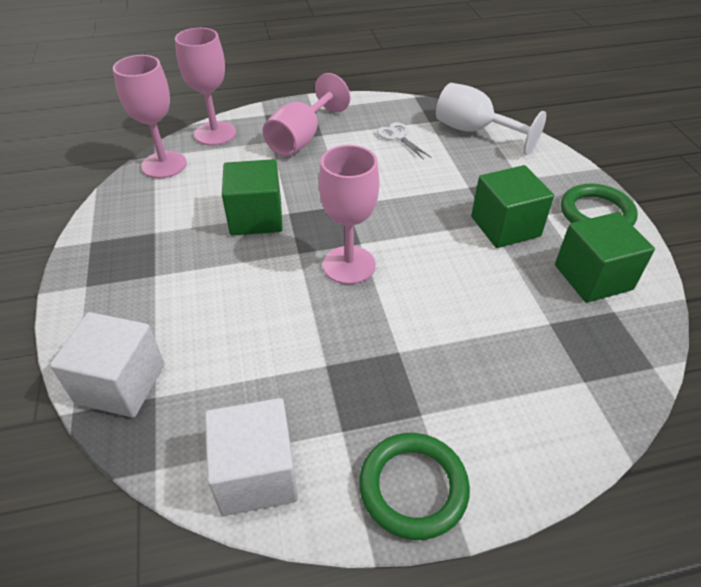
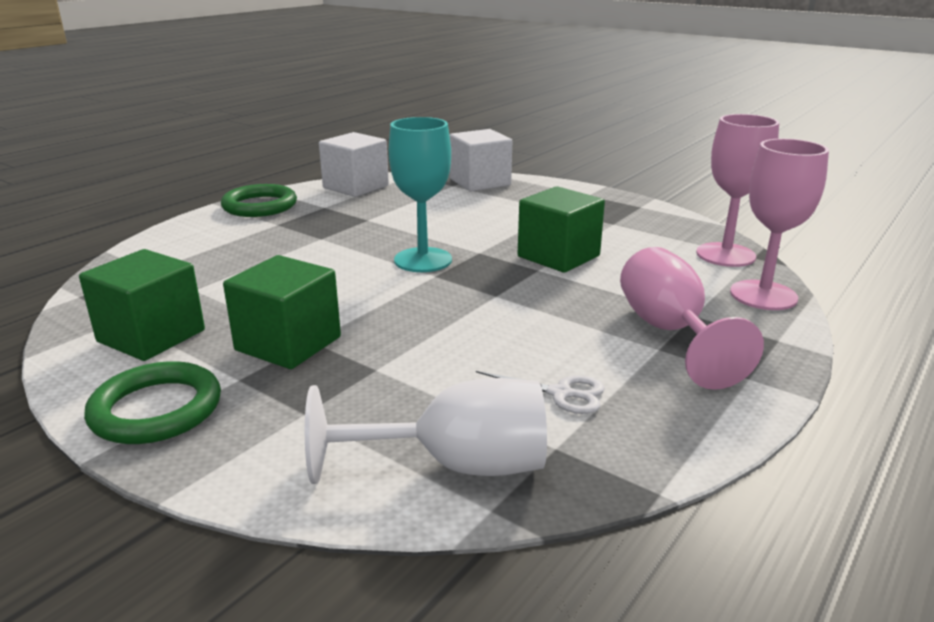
camera: 140 degrees right, 20 degrees down
(349, 265) = (423, 260): pink goblet -> turquoise goblet

